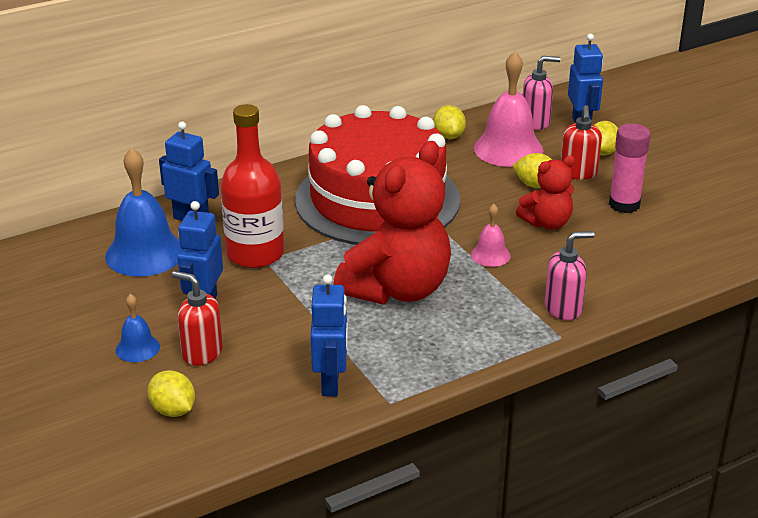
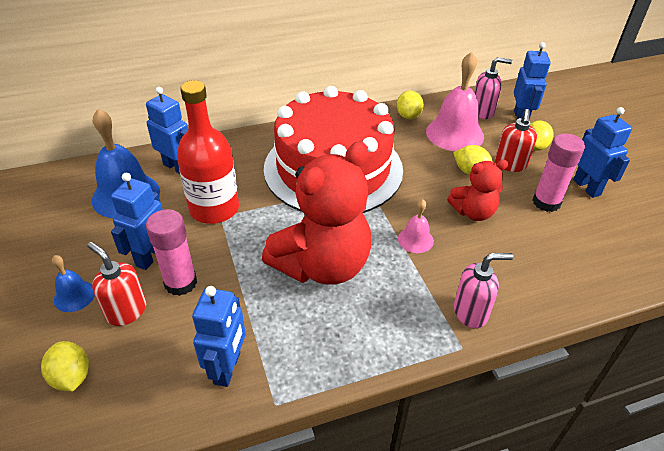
camera: 10 degrees right, 10 degrees up
(249, 323) = (181, 283): none -> pink glue stick
(666, 185) = (587, 187): none -> blue robot

